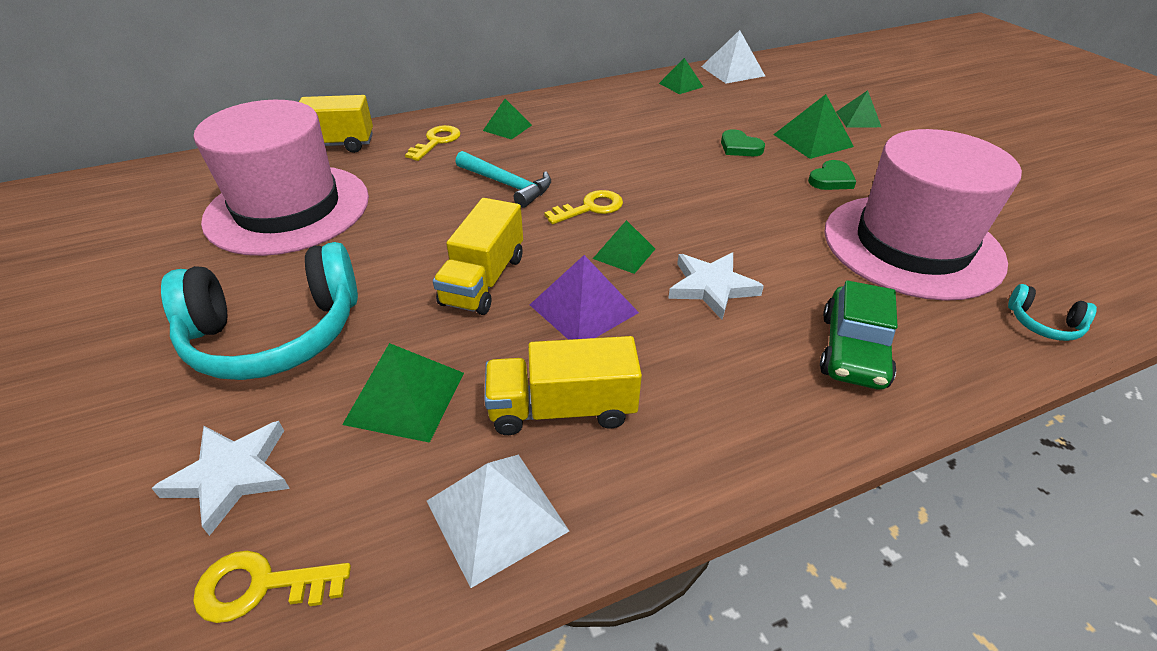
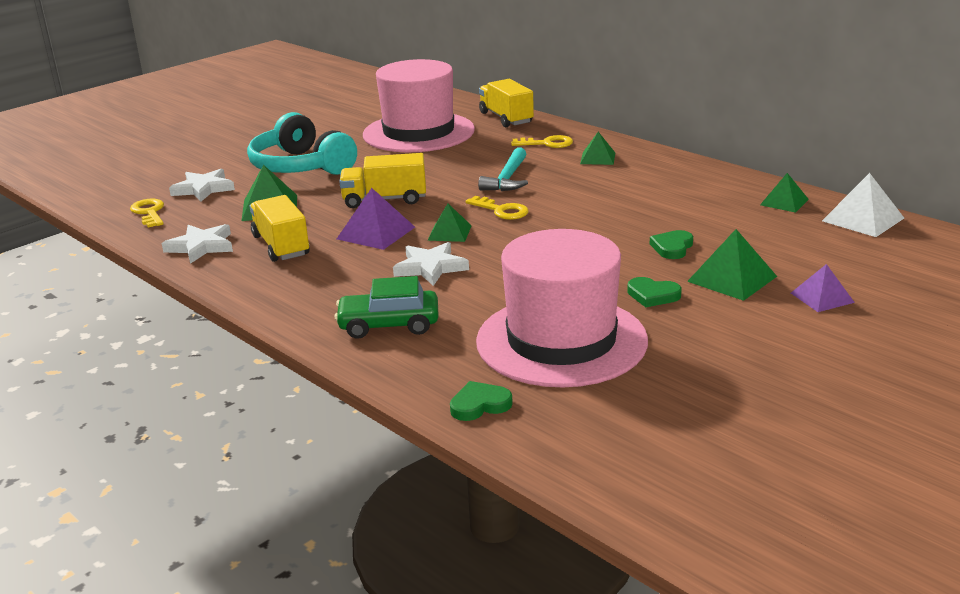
camera: 70 degrees right, 15 degrees down
(496, 515) = (201, 247): white pyramid -> white star
(858, 119) = (822, 297): green pyramid -> purple pyramid
(1043, 324) = (479, 405): turquoise headphones -> green heart

